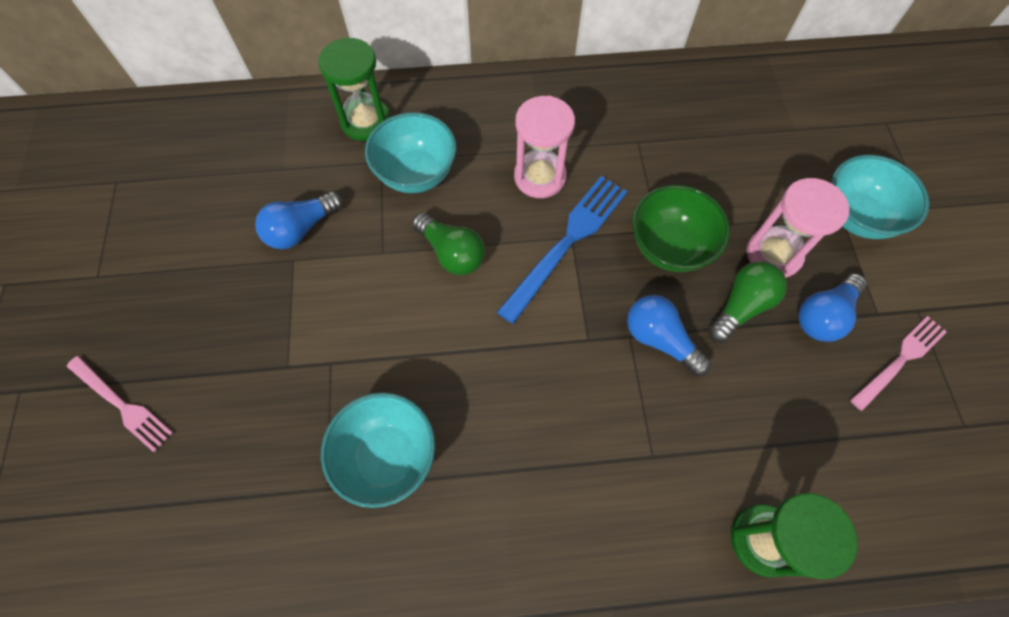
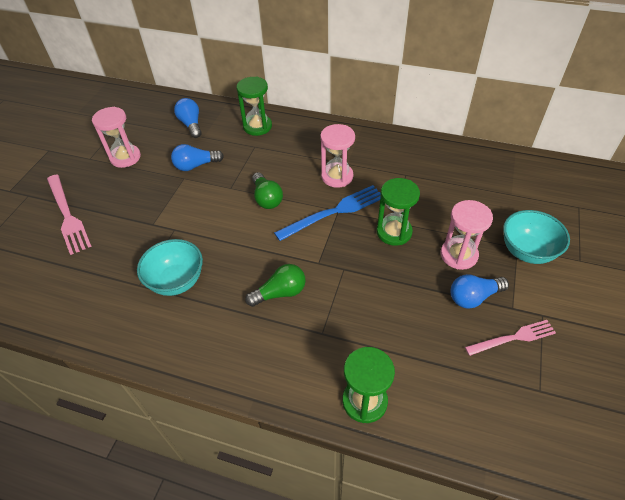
camera: 25 degrees right, 15 degrees down
(121, 405) = (67, 215): pink fork -> pink fork, size x1.55
(164, 253) = (125, 157): none -> pink hourglass
(416, 174) = (269, 157): turquoise bowl -> none
(660, 339) = (360, 276): blue light bulb -> blue light bulb (191, 124)
(669, 247) = (394, 232): green bowl -> green hourglass
(741, 306) = (422, 275): green light bulb -> green light bulb (280, 293)

